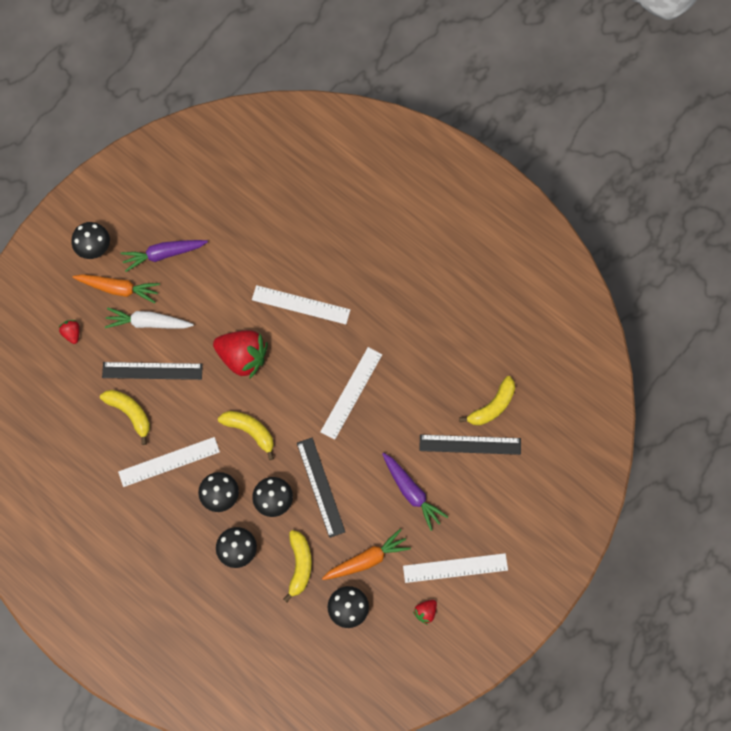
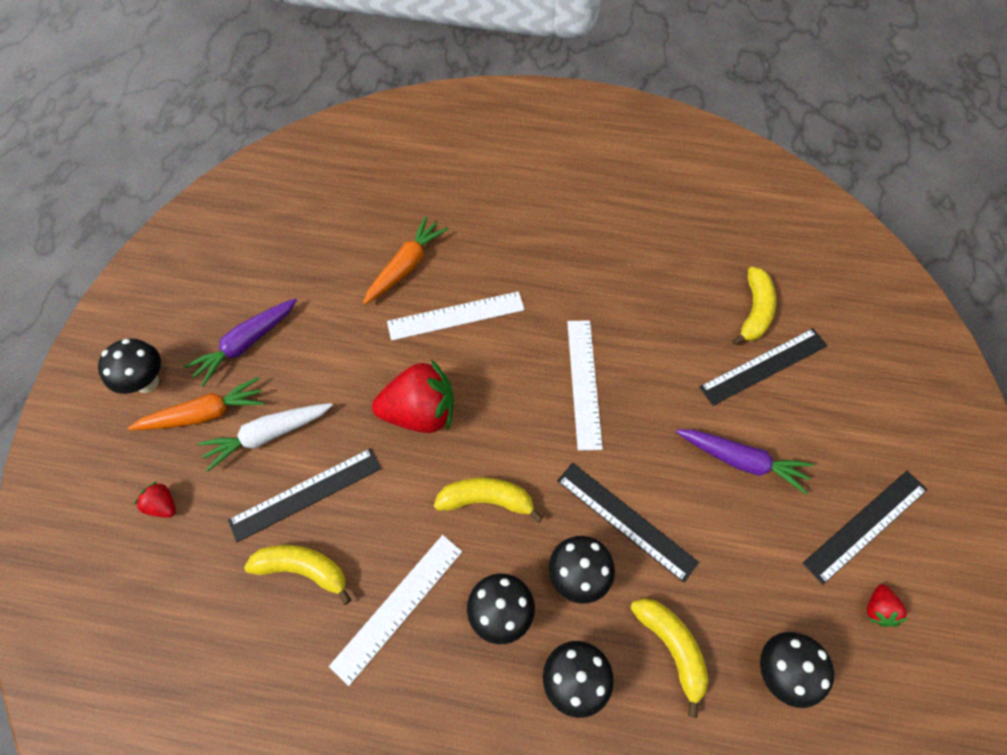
camera: 30 degrees left, 10 degrees down
(367, 559) = (752, 583): orange carrot -> orange carrot (406, 266)
(455, 568) = (866, 525): white ruler -> black ruler

